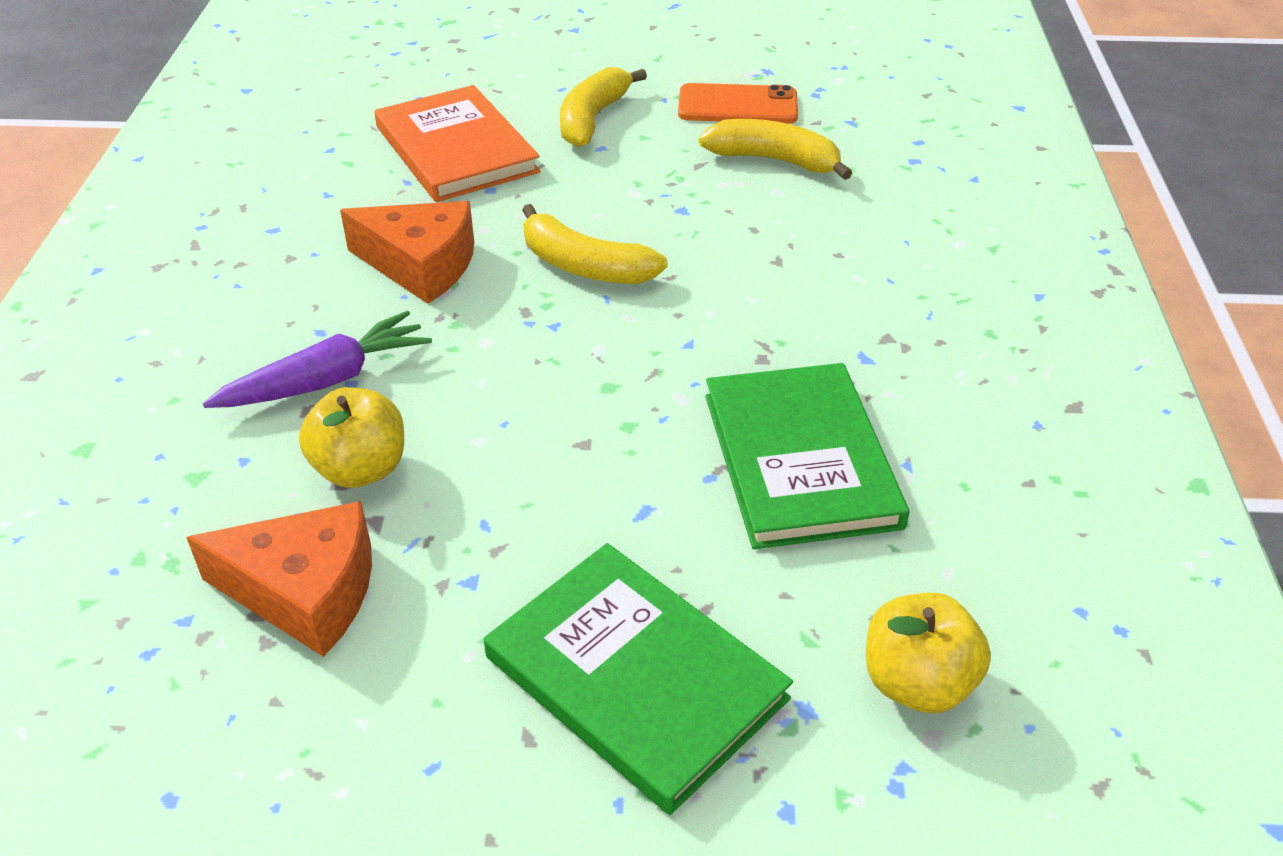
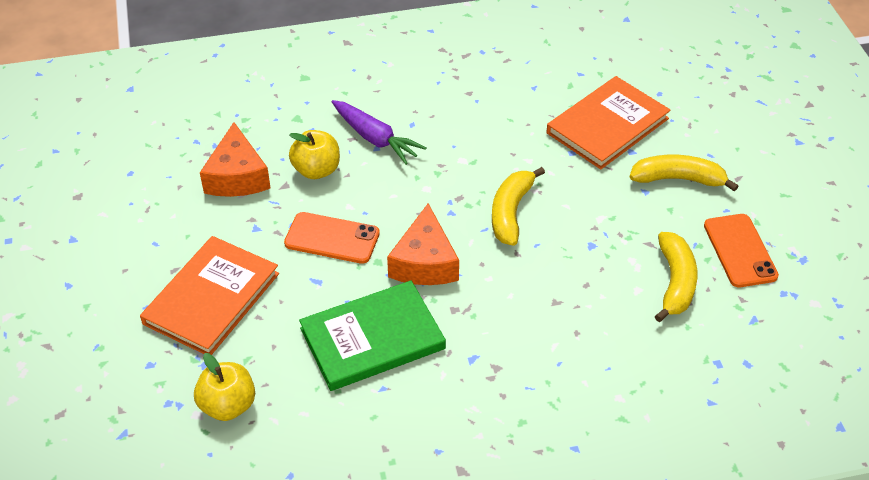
camera: 75 degrees right, 5 degrees up
(421, 265) = (483, 144): orange cheese -> orange cheese (424, 262)
(549, 474) = (332, 238): none -> orange phone
(635, 677) = (212, 298): green book -> orange book

